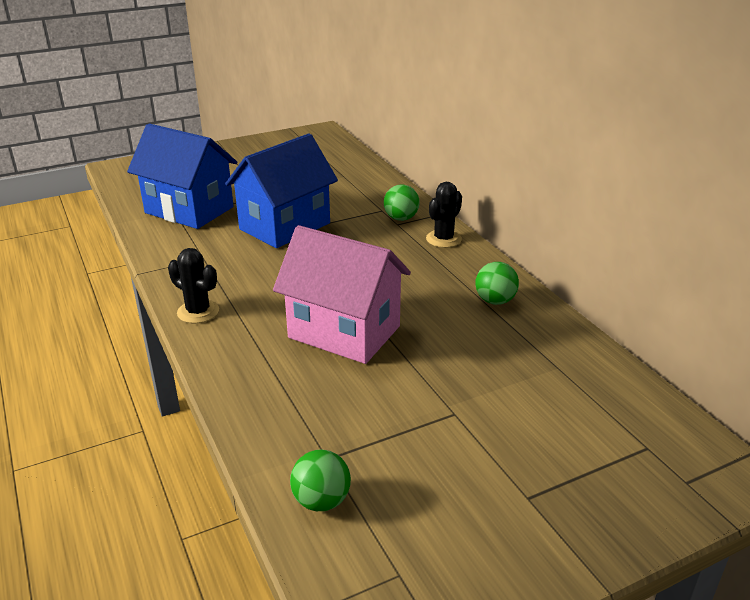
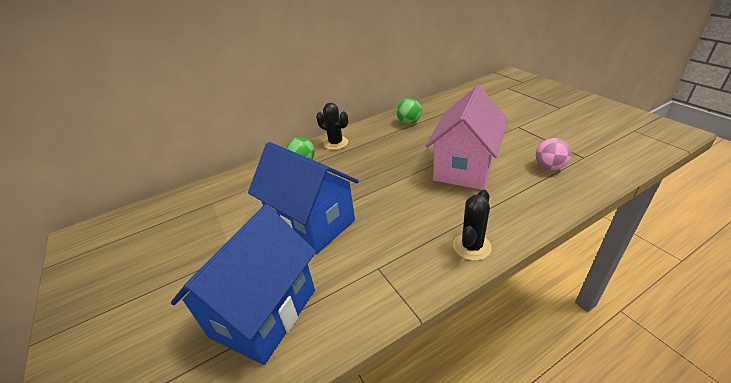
camera: 90 degrees left, 5 degrees up
(315, 410) = (549, 167): none -> pink ball
(321, 500) = (615, 154): green ball -> none

